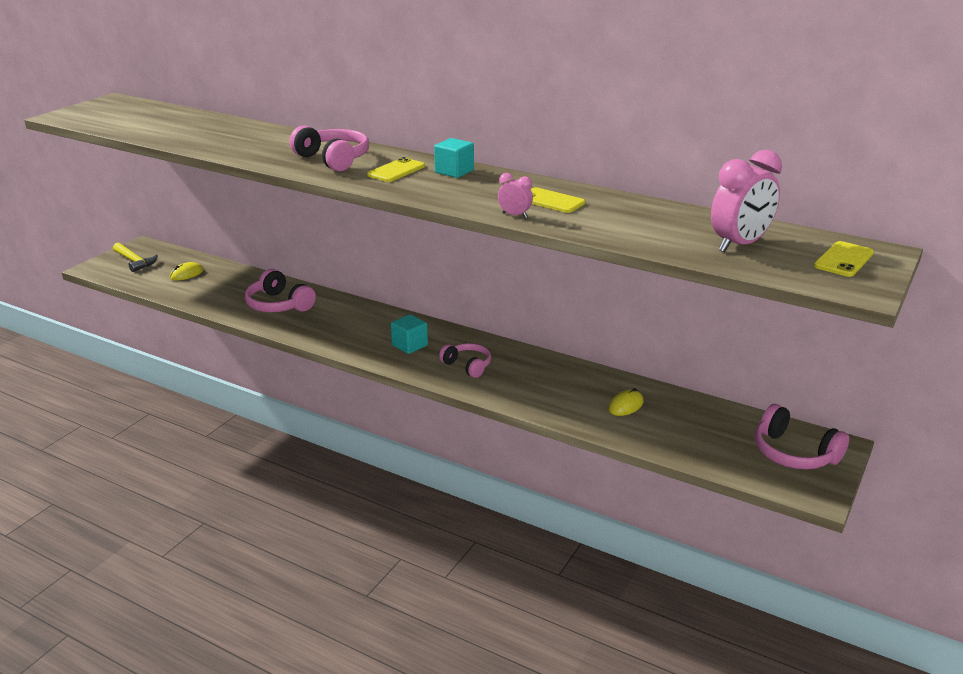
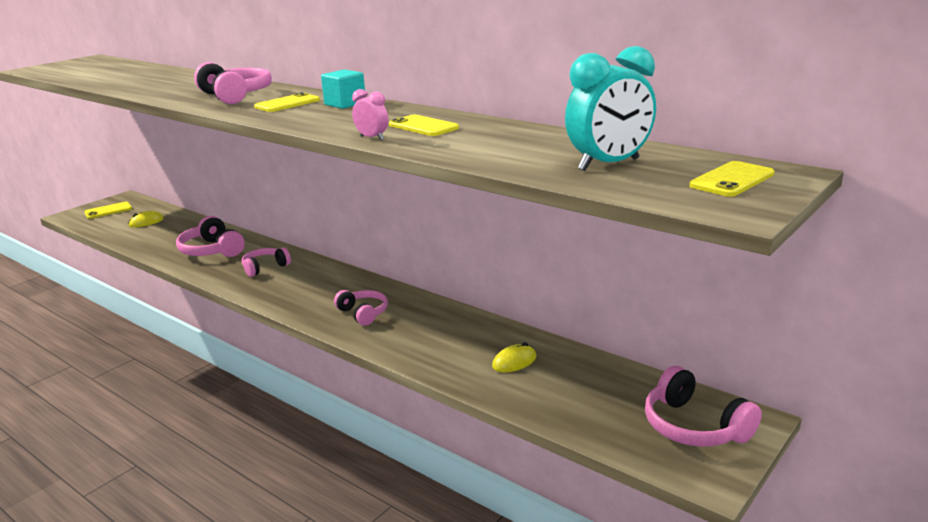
camera: 10 degrees right, 5 degrees down
(135, 261) = (108, 211): yellow hammer -> yellow phone
(345, 322) = (265, 267): none -> pink headphones
(409, 345) = (315, 291): turquoise cube -> none
(739, 245) = (609, 165): pink clock -> turquoise clock

